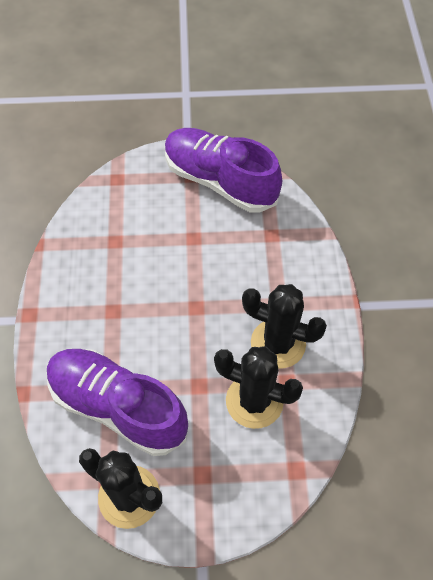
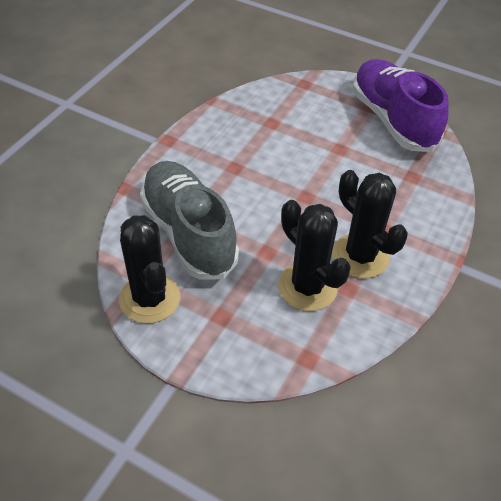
camera: 30 degrees right, 10 degrees down
(118, 406) = (189, 232): purple shoe -> grey shoe

